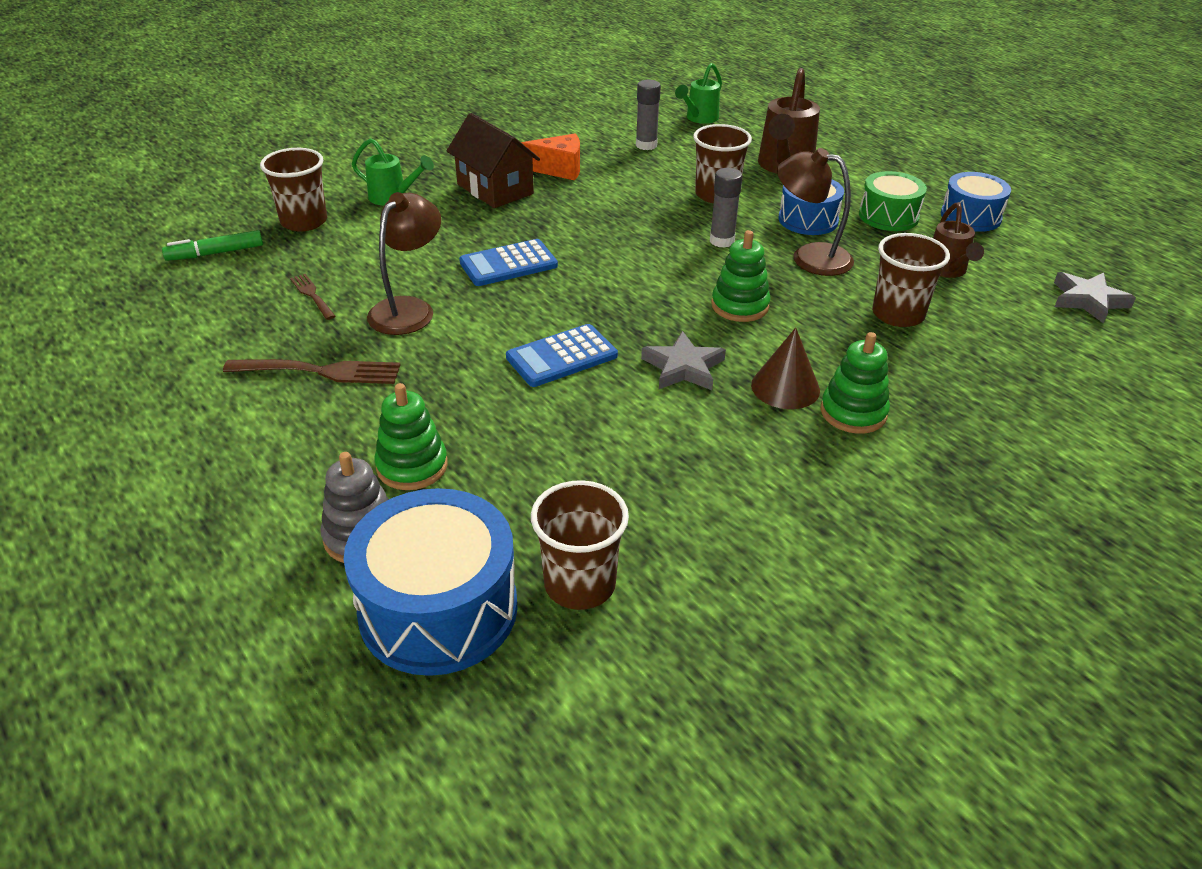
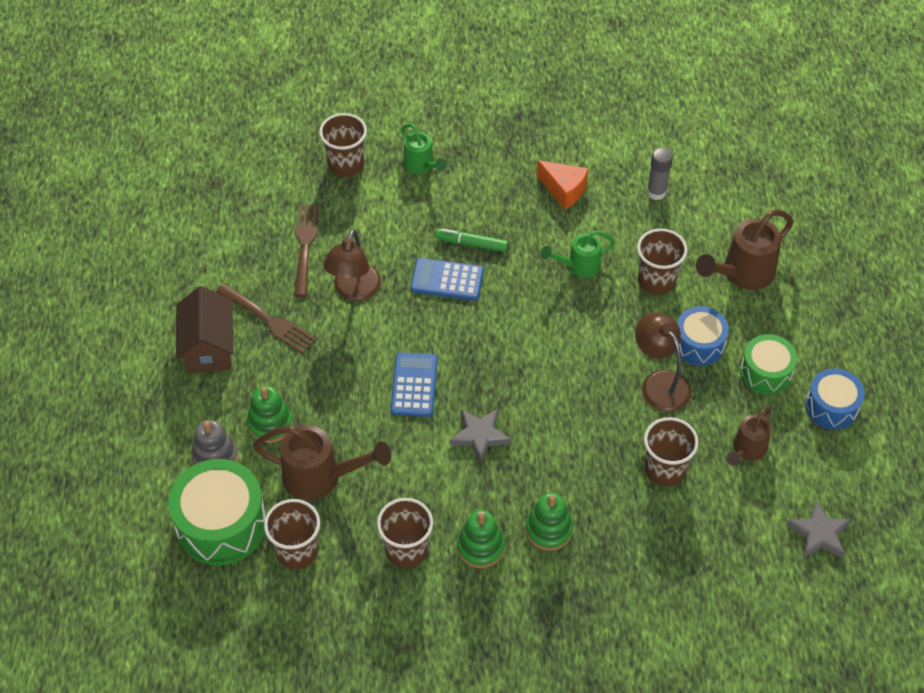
camera: 35 degrees right, 15 degrees up
(215, 253) = (272, 172): green marker -> green marker (471, 244)
(312, 295) = (305, 247): brown fork -> brown fork, size x1.73
(409, 309) = (354, 291): brown lamp -> brown lamp turned 135 degrees clockwise
(438, 609) = (221, 524): blue drum -> green drum
(495, 189) = (499, 191): brown house -> brown house (208, 347)
(533, 489) = (320, 477): none -> brown watering can
(561, 357) = (414, 385): blue calculator -> blue calculator turned 90 degrees clockwise
(699, 118) = (732, 177): green watering can -> green watering can (578, 266)
(720, 510) = (406, 550): none -> brown cup
(722, 241) = (613, 333): grey glue stick -> none
(740, 306) = (565, 403): green stacking toy -> green stacking toy (480, 547)
(785, 387) = (527, 487): brown cone -> none

